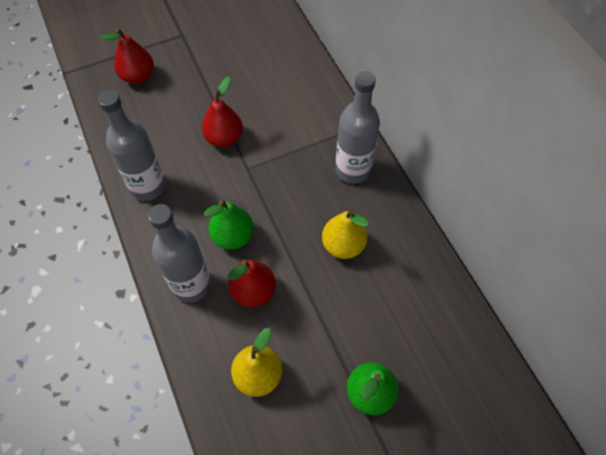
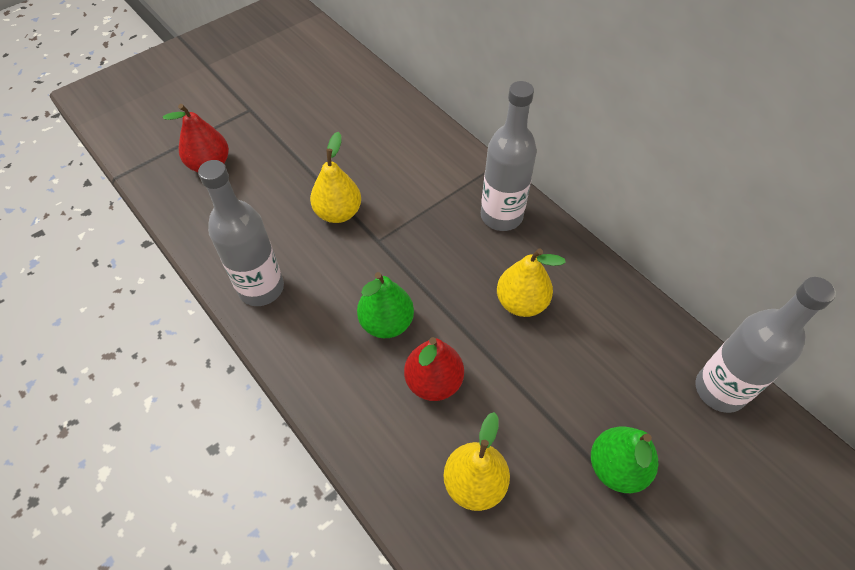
camera: 15 degrees left, 5 degrees down
(191, 285) = (354, 393): grey bottle -> grey bottle (719, 390)
(224, 138) = (338, 213): red pear -> yellow pear

